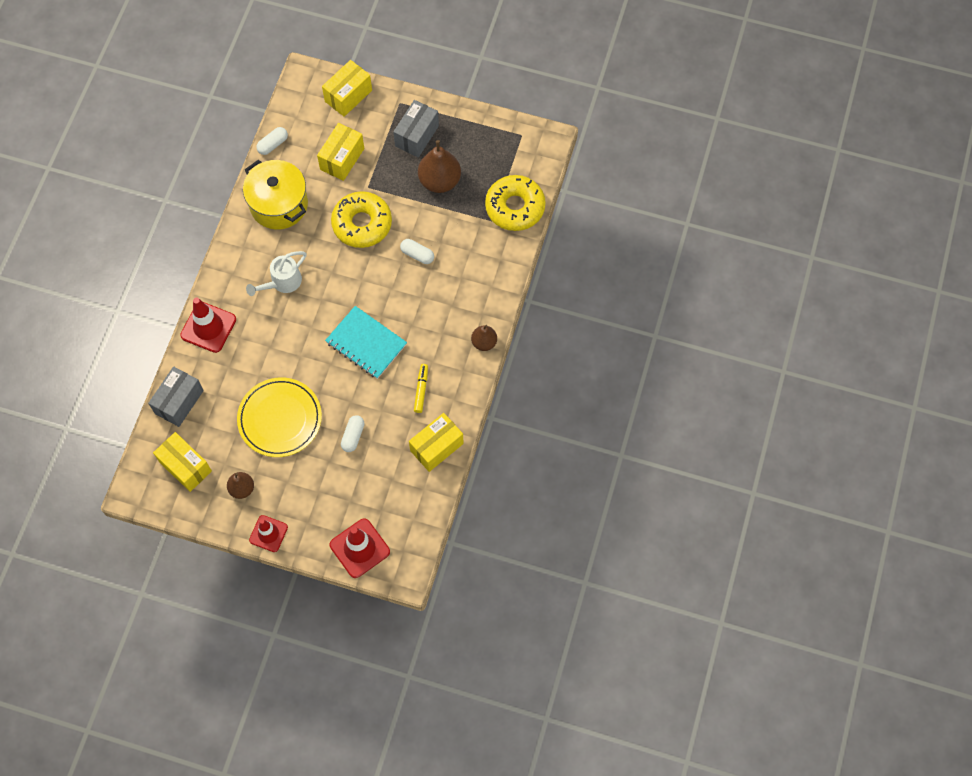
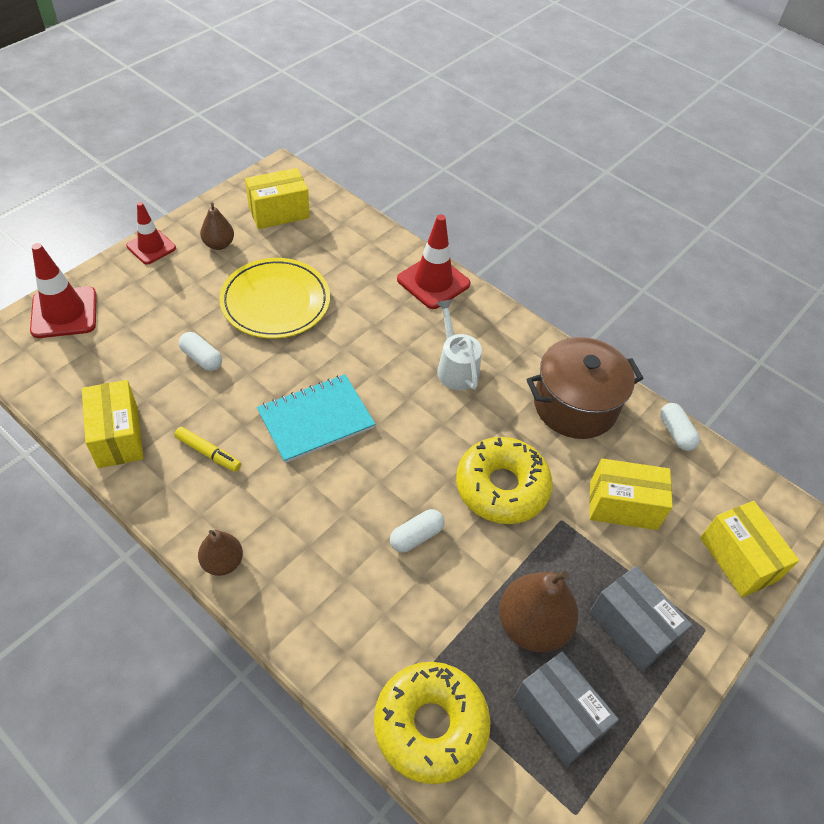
camera: 110 degrees right, 15 degrees down
(179, 402) = (356, 231): grey box -> grey box (558, 716)
(279, 204) = (575, 405): yellow pot -> brown pot
(342, 159) = (623, 506): yellow box -> yellow box turned 45 degrees counterclockwise

